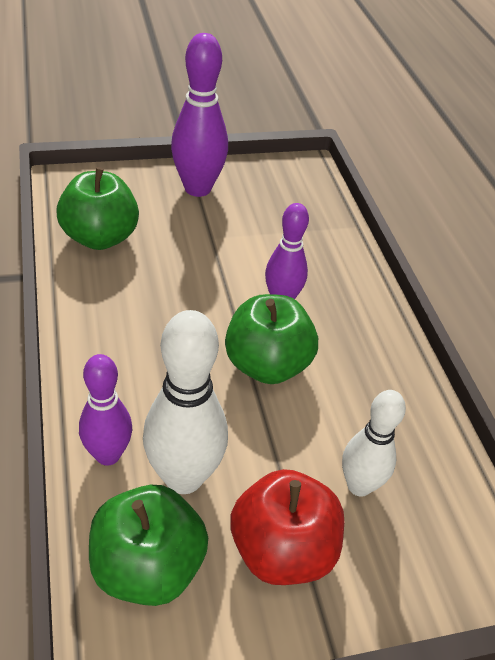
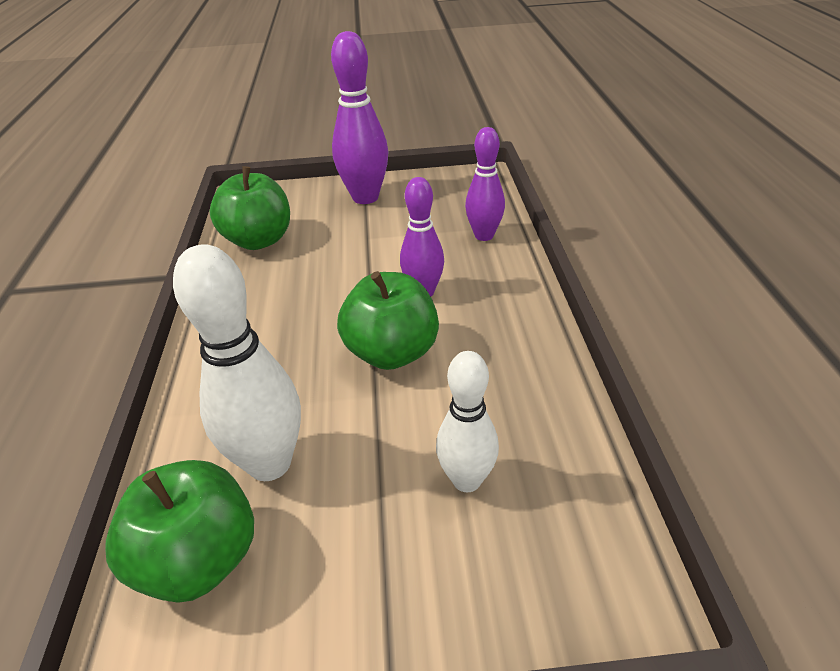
camera: 15 degrees right, 5 degrees down
(108, 455) = (198, 438): purple bowling pin -> purple bowling pin (484, 235)
(282, 550) = (357, 549): red apple -> none

